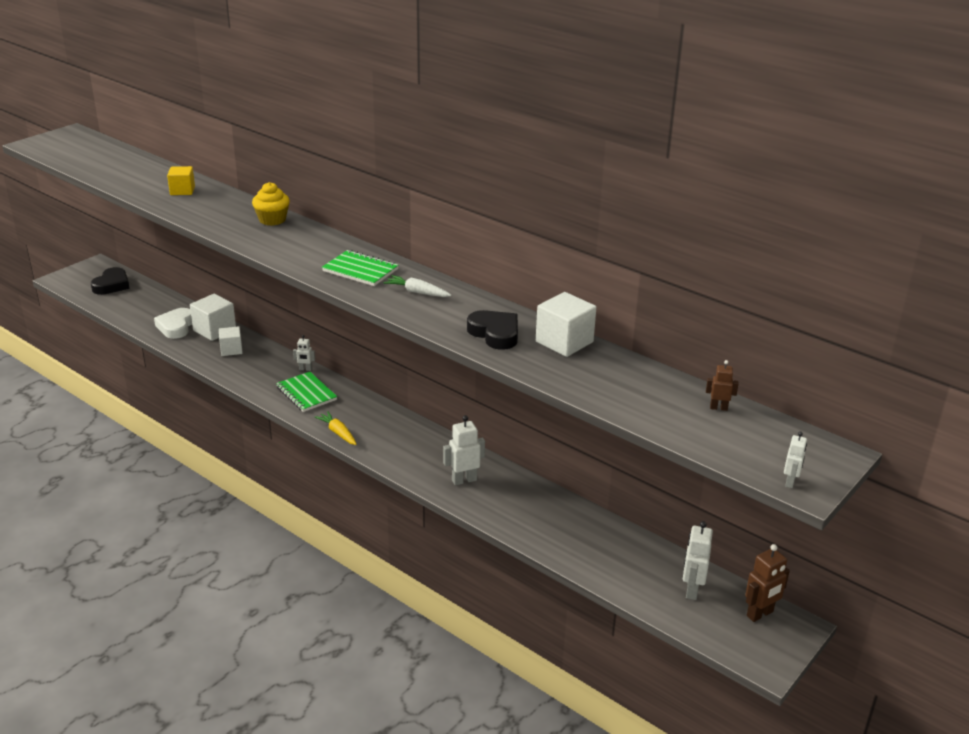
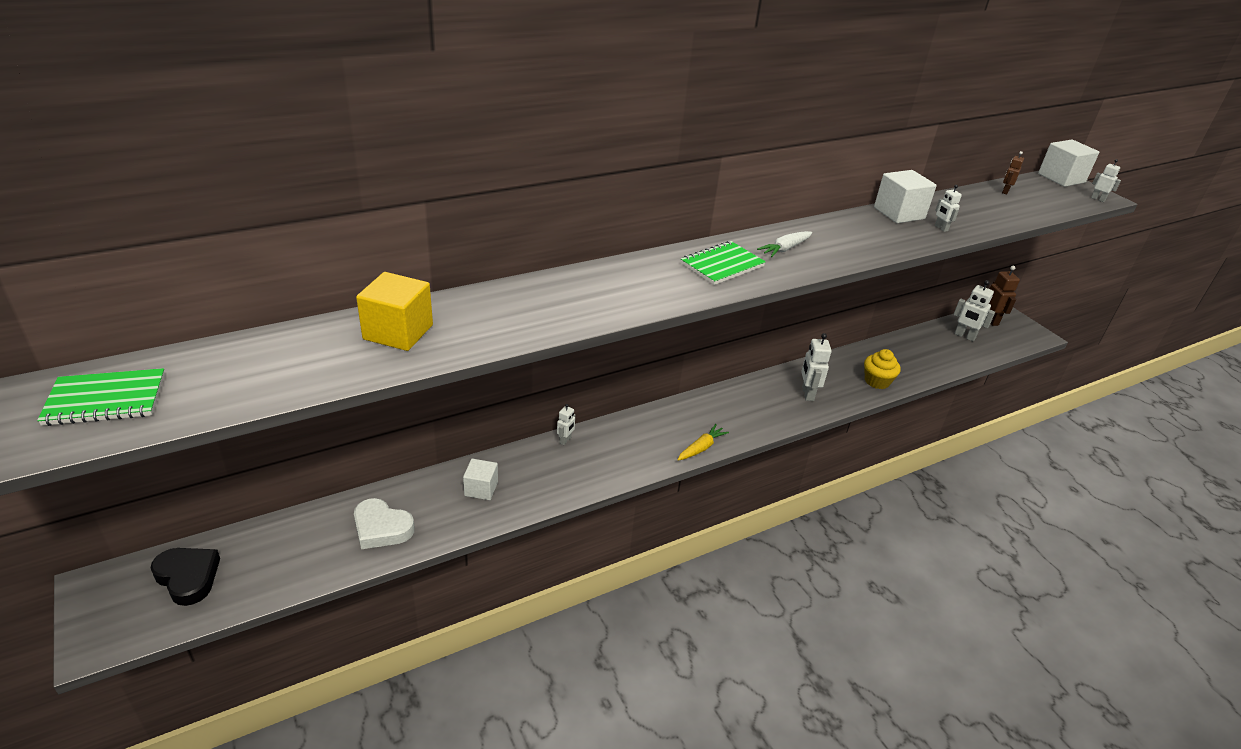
camera: 70 degrees left, 5 degrees up
(182, 190) = (398, 332): yellow cube -> yellow cube, size x1.53
(214, 330) = (420, 493): white cube -> white cube (1061, 178)
(272, 220) = (554, 287): yellow cupcake -> yellow cupcake (877, 381)
(306, 393) = (616, 451): green notebook -> green notebook (106, 400)
(338, 433) = (701, 448): yellow carrot -> yellow carrot turned 150 degrees clockwise
(495, 333) = (878, 235): black heart -> none
(553, 367) = (941, 228): none -> white robot

